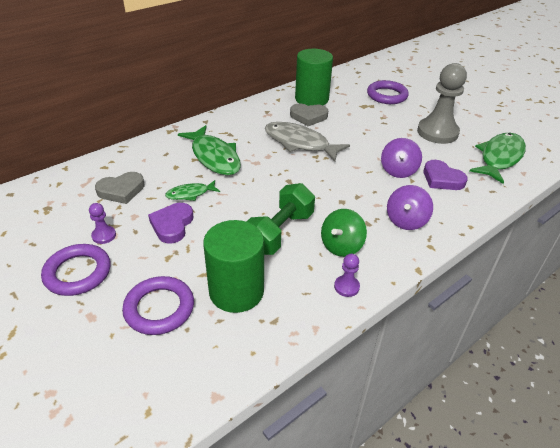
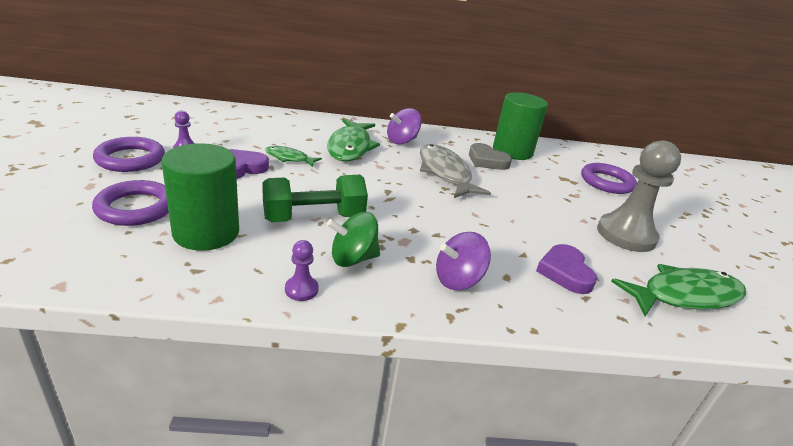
camera: 35 degrees right, 10 degrees down
(121, 190) = (245, 133): grey heart -> none
(398, 171) = (519, 239): purple spinning top -> purple spinning top (402, 141)

